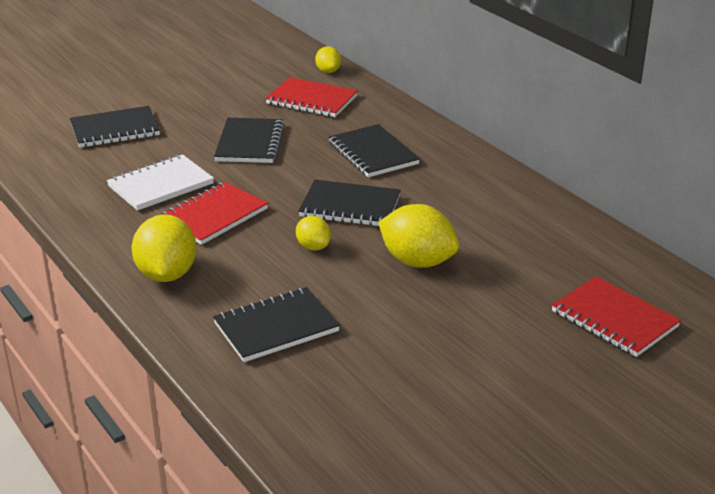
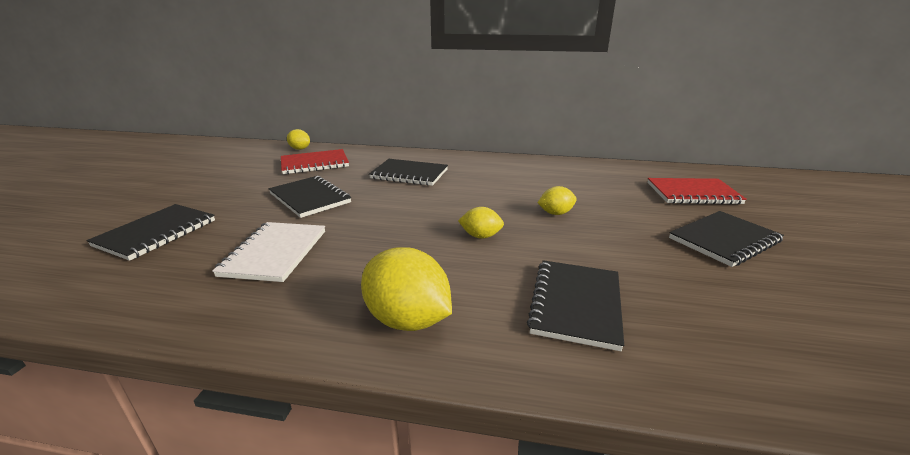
camera: 45 degrees left, 5 degrees down
(213, 216) = (365, 252): red notebook -> none
(350, 206) = (453, 204): black notebook -> black notebook (724, 240)
(417, 261) = (555, 213): yellow lemon -> yellow lemon, size x0.55

